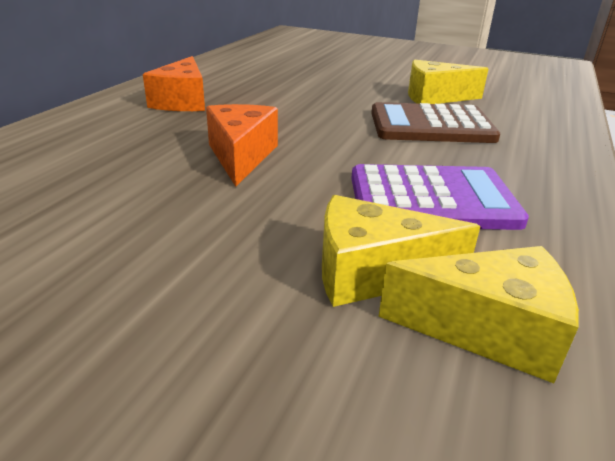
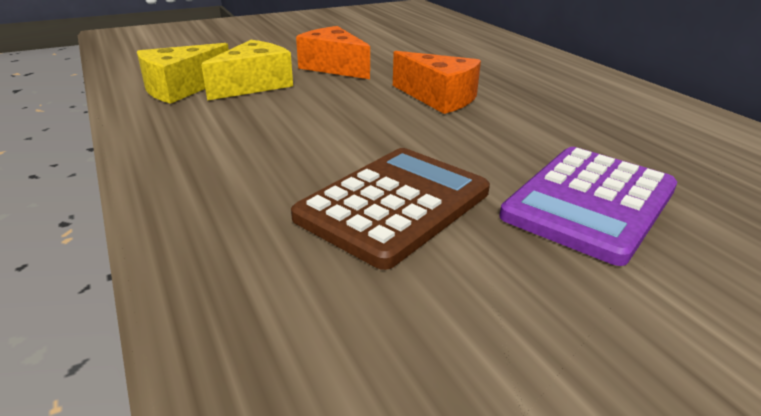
camera: 130 degrees right, 0 degrees up
(182, 101) = (611, 111): orange cheese -> orange cheese (333, 67)
(432, 199) = (274, 126): purple calculator -> purple calculator (590, 203)
(435, 97) = (505, 285): yellow cheese -> none

